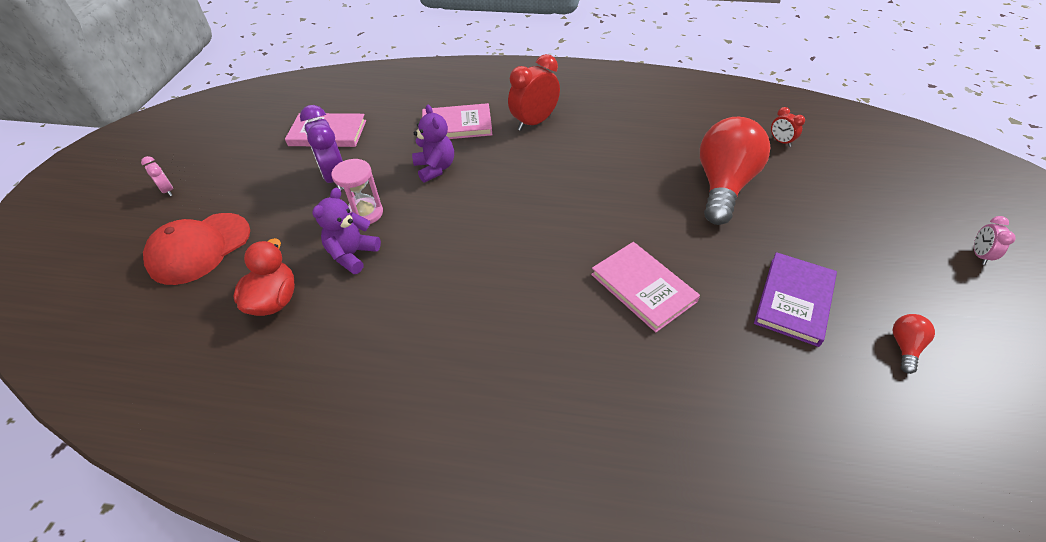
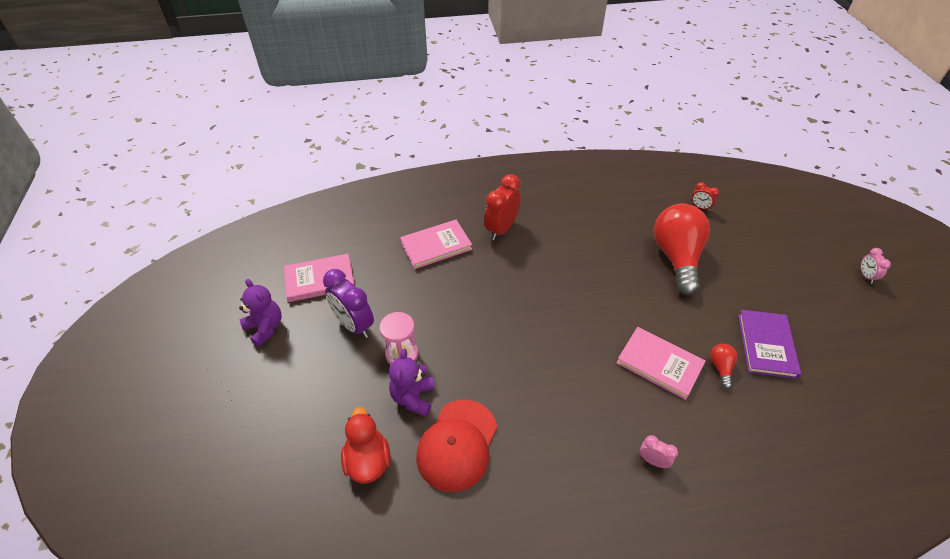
camera: 20 degrees left, 0 degrees up
(168, 190) = (194, 378): pink clock -> pink clock (653, 461)
(199, 248) = (265, 430): red cap -> red cap (457, 445)
(435, 168) = (440, 294): purple teddy bear -> purple teddy bear (265, 328)
(904, 347) = (849, 362): red light bulb -> red light bulb (720, 368)

